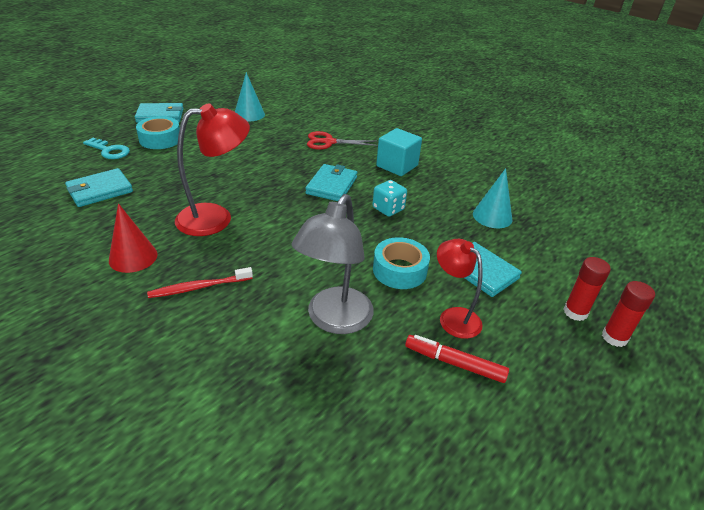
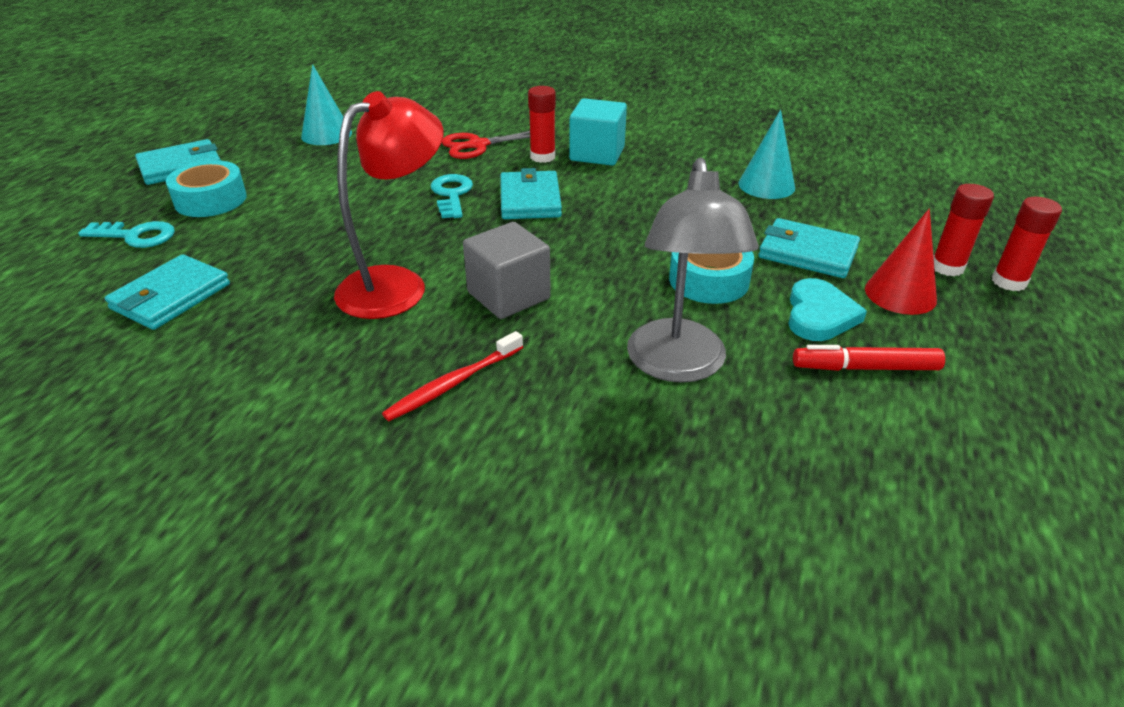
camera: 20 degrees left, 0 degrees up
(133, 257) = (312, 374): red cone -> red cone (900, 294)
(271, 243) = (508, 295): none -> grey cube
(289, 170) = (451, 194): none -> turquoise key
(361, 159) = (542, 157): none -> red glue stick
(388, 209) = (631, 210): turquoise dice -> none
(453, 317) = (819, 315): red lamp -> turquoise heart

